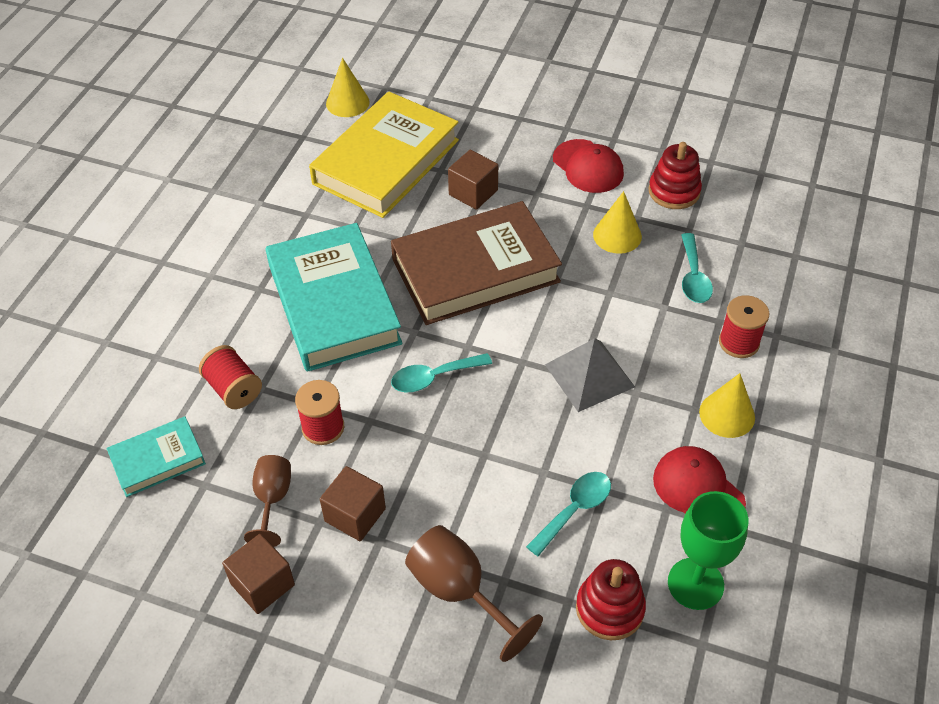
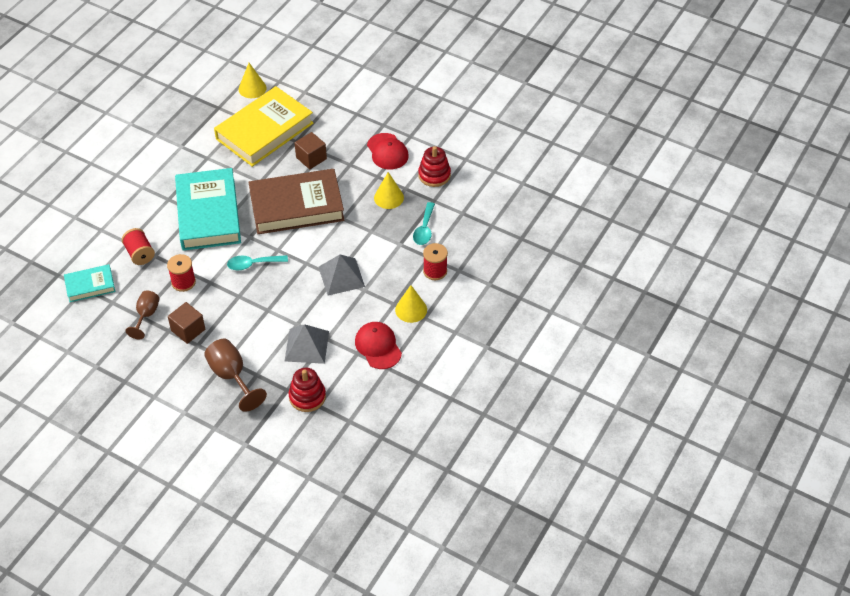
camera: 10 degrees right, 0 degrees up
(262, 584) = (130, 356): brown cube -> none
(575, 510) = (307, 346): turquoise spoon -> grey pyramid
(695, 583) = (357, 392): green goblet -> none

